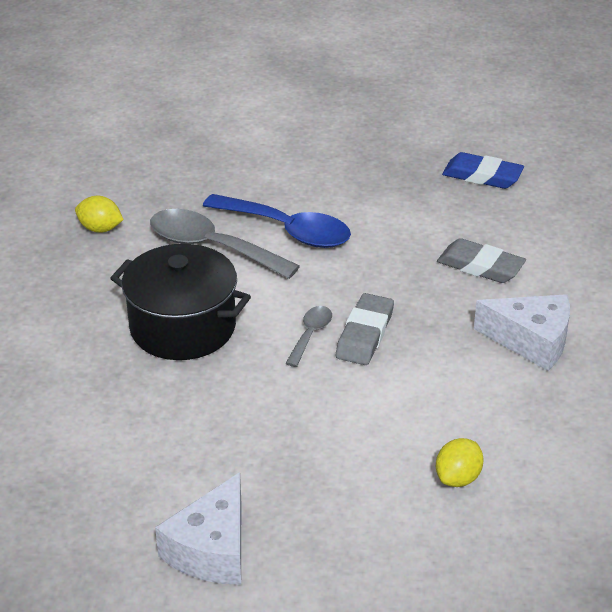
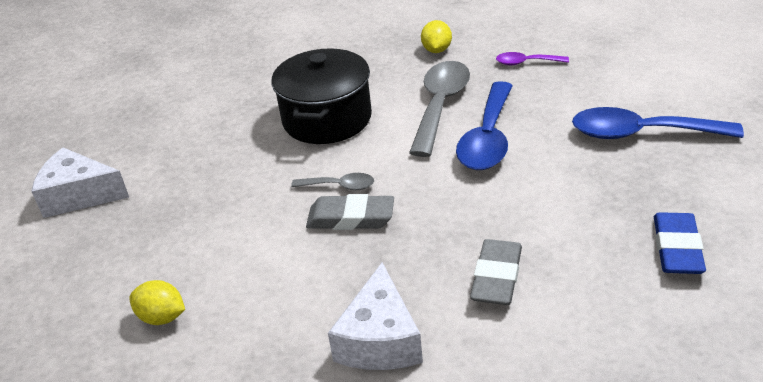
camera: 80 degrees right, 0 degrees up
(172, 180) = (526, 62): none -> purple spoon
(331, 151) = (641, 133): none -> blue spoon

